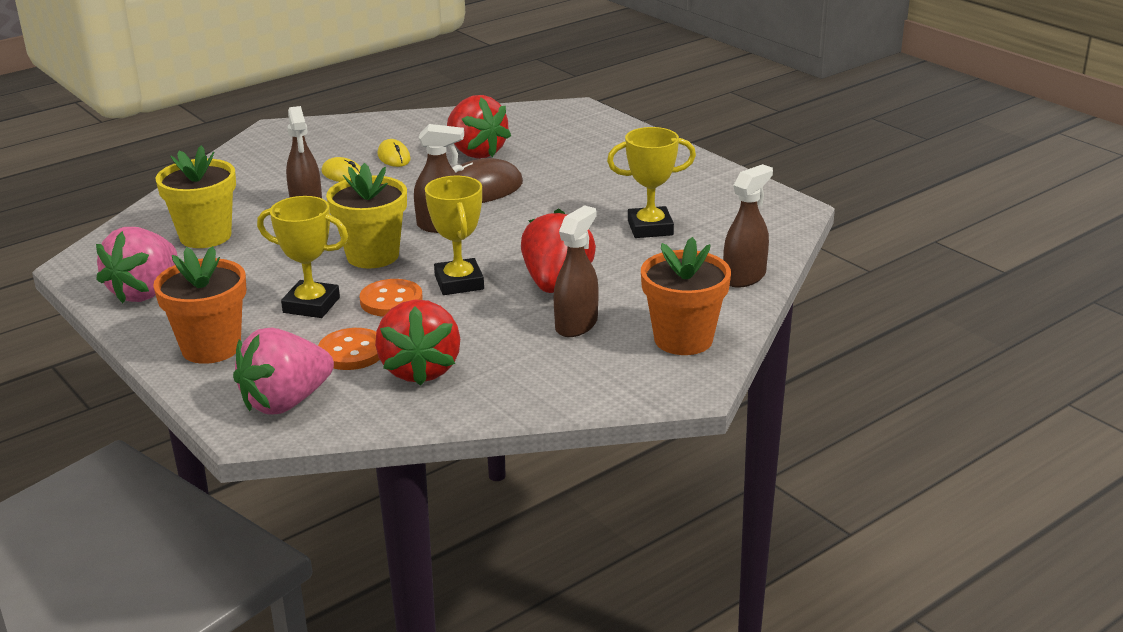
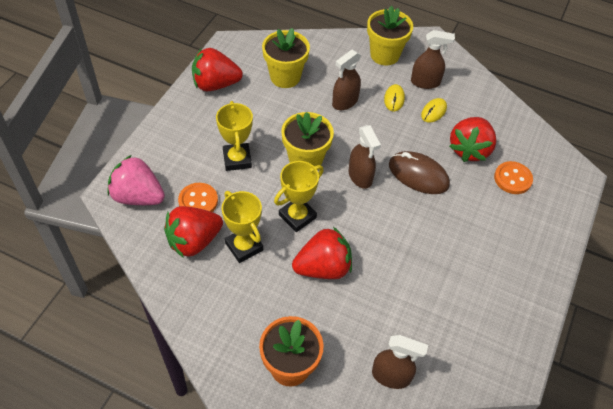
camera: 60 degrees right, 25 degrees up
(145, 292) = (215, 84): pink strawberry -> red strawberry
(211, 348) = (175, 139): orange flower pot -> none
(261, 162) = (384, 55): none -> yellow flower pot
(391, 300) = (260, 193): orange button -> orange button (512, 179)
(576, 325) = (279, 299): brown spray bottle -> brown spray bottle (425, 82)
(650, 228) = (427, 292): yellow trophy -> yellow trophy (244, 246)

